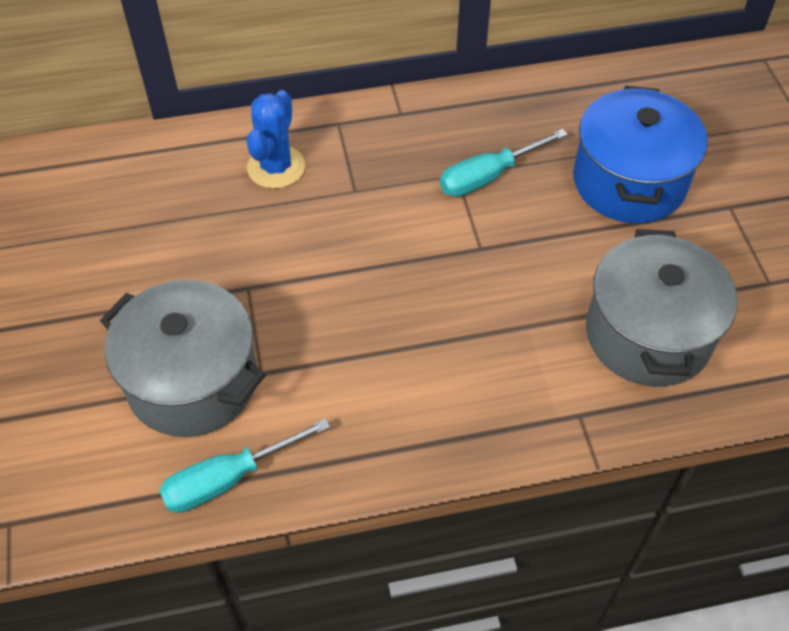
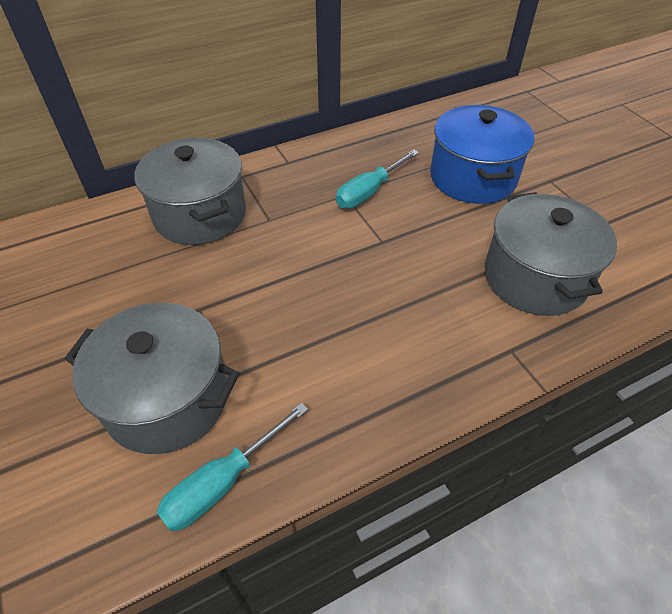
camera: 15 degrees left, 5 degrees down
(276, 167) = (200, 214): blue cactus -> grey pot

